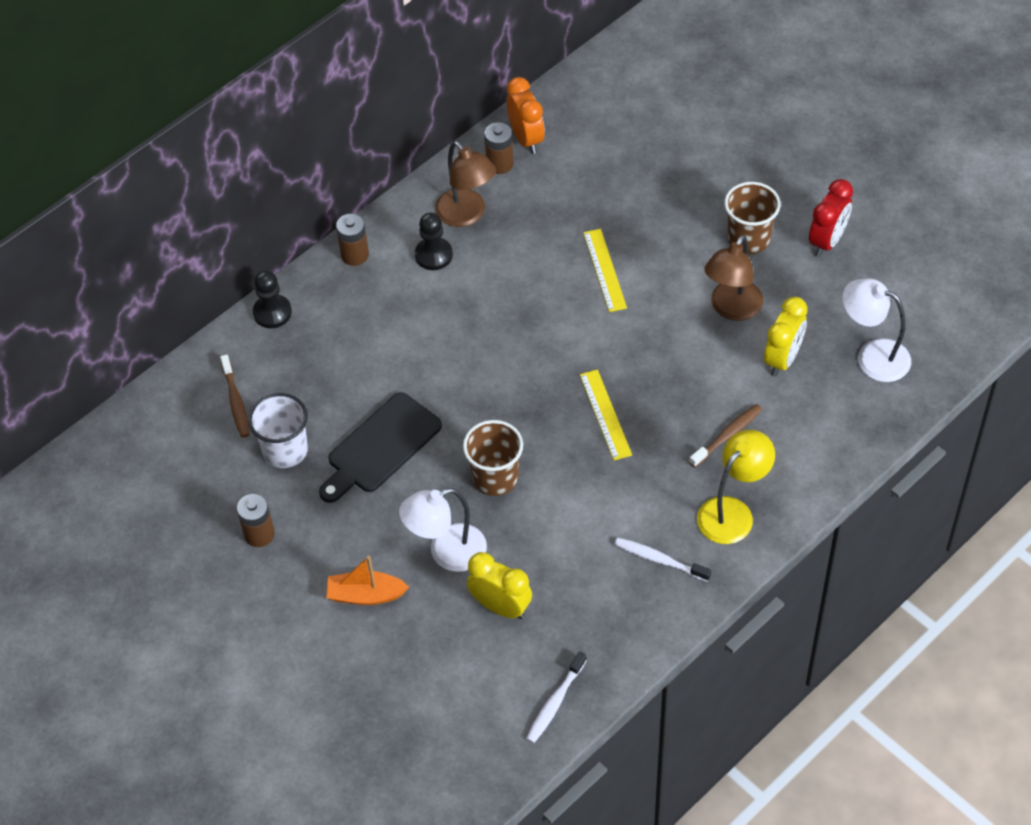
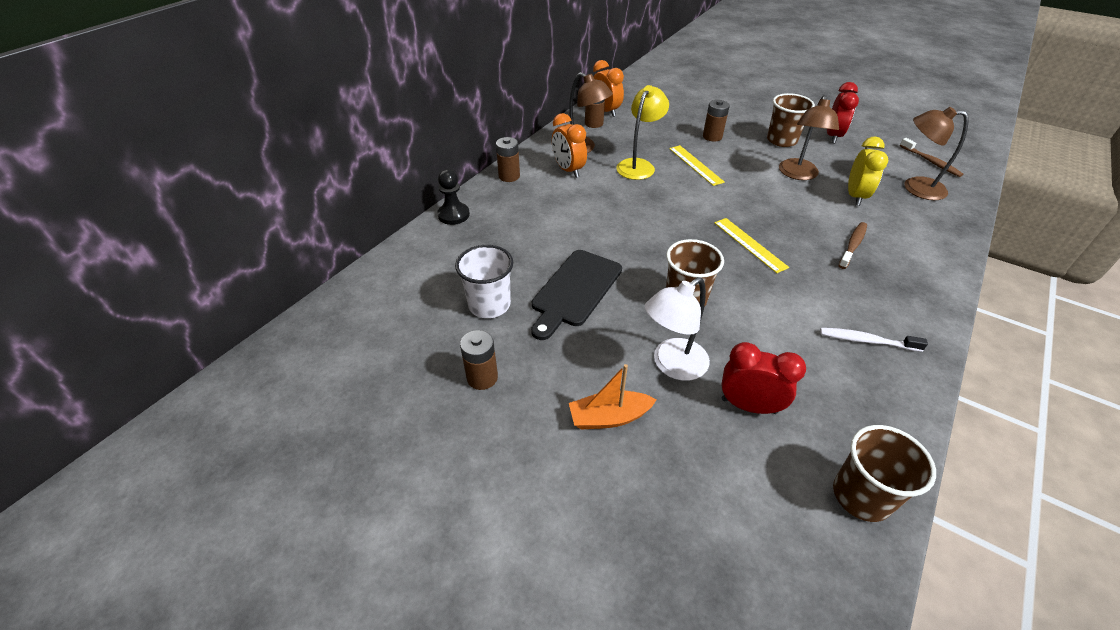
camera: 15 degrees left, 10 degrees down
(236, 401) = (435, 275): brown toothbrush -> brown toothbrush (930, 162)
(433, 255) = (568, 170): black pawn -> orange clock
(501, 607) = (749, 406): yellow clock -> red clock
(555, 702) = (861, 496): white toothbrush -> brown cup
(654, 217) = (712, 136): none -> brown battery
(732, 512) = (898, 295): yellow lamp -> yellow lamp (639, 165)
(872, 356) = (915, 187): white lamp -> brown lamp

